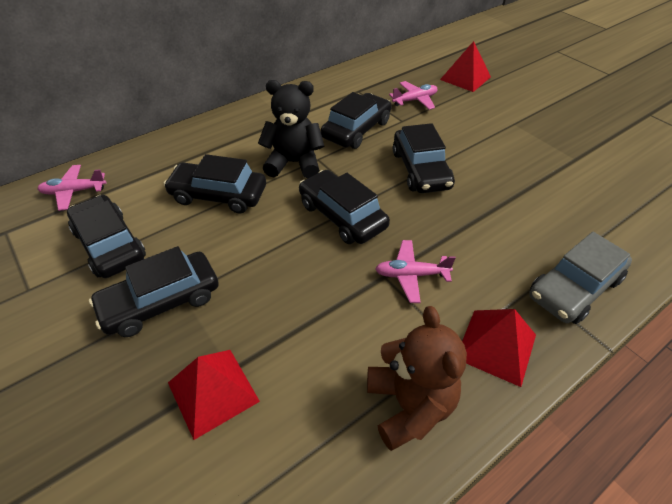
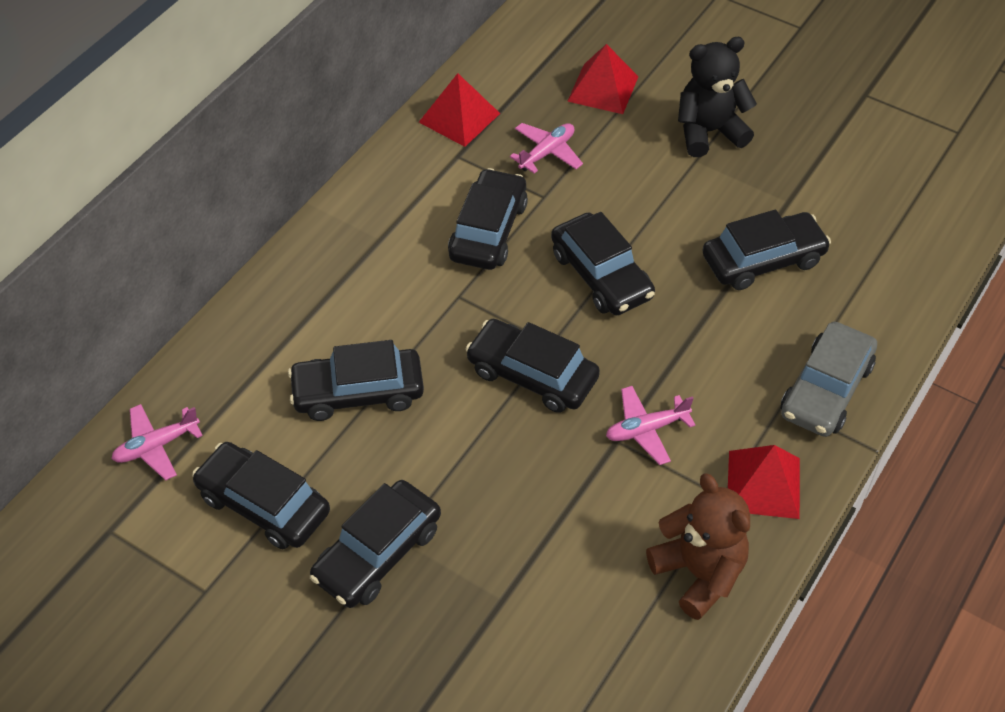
camera: 20 degrees left, 5 degrees up
(213, 391) = (497, 627): red pyramid -> red pyramid (459, 117)
(294, 163) = (431, 313): black teddy bear -> black teddy bear (709, 132)
(545, 188) = (763, 260): none -> black car

